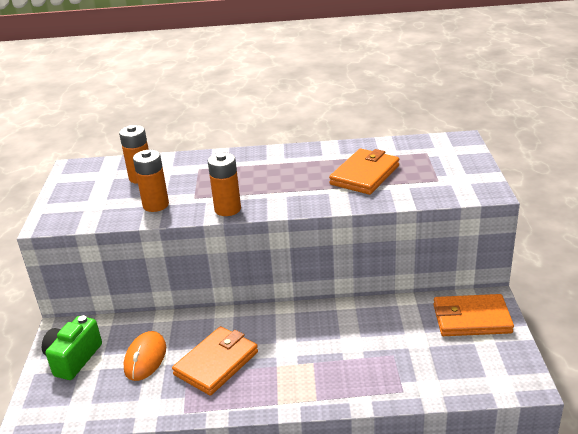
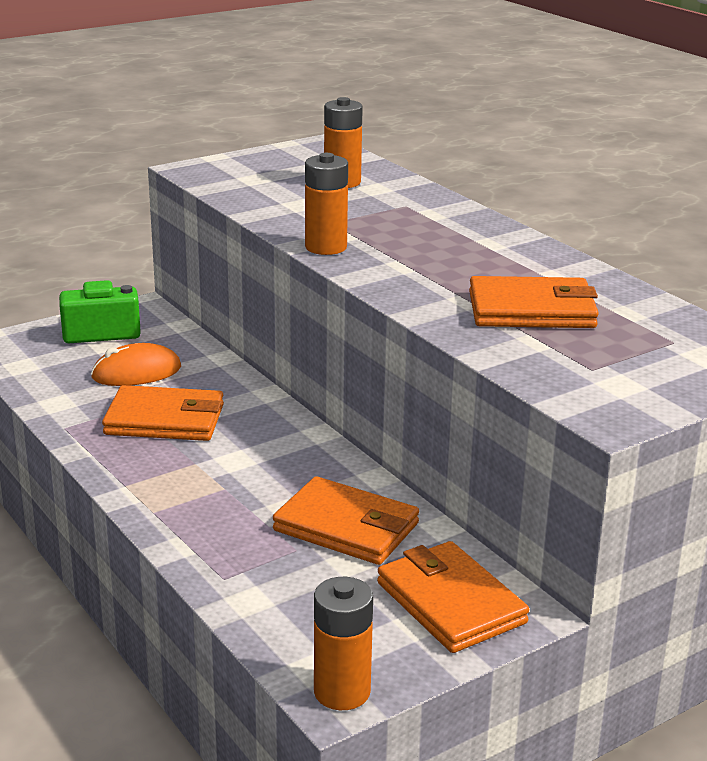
camera: 55 degrees right, 5 degrees down
(156, 205) = (288, 207): orange battery -> orange battery (342, 692)
(385, 330) = (346, 527): none -> orange wallet

